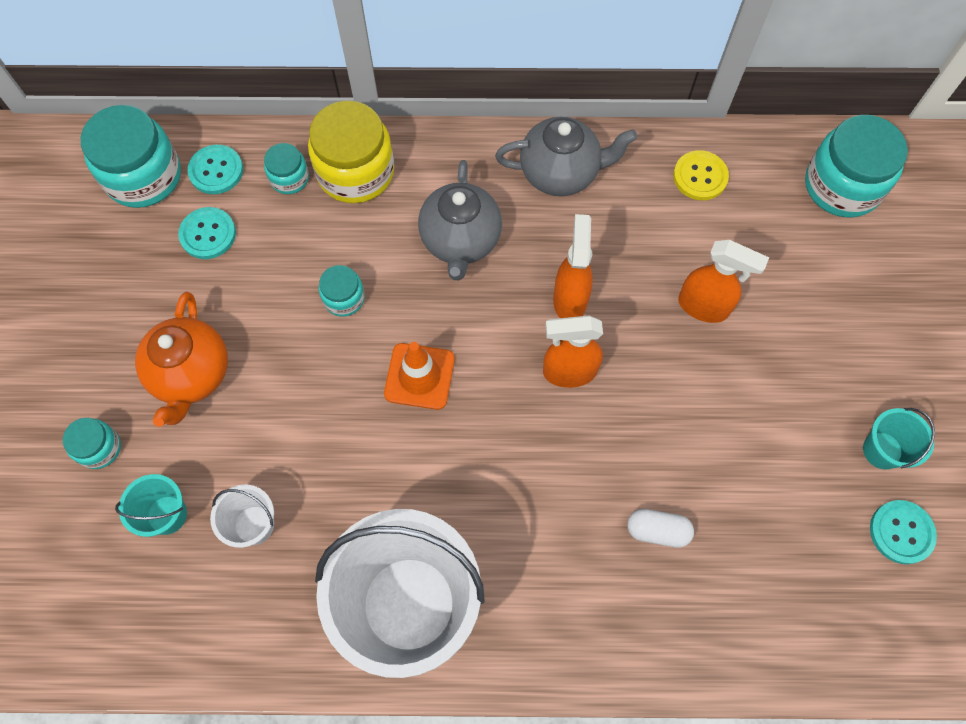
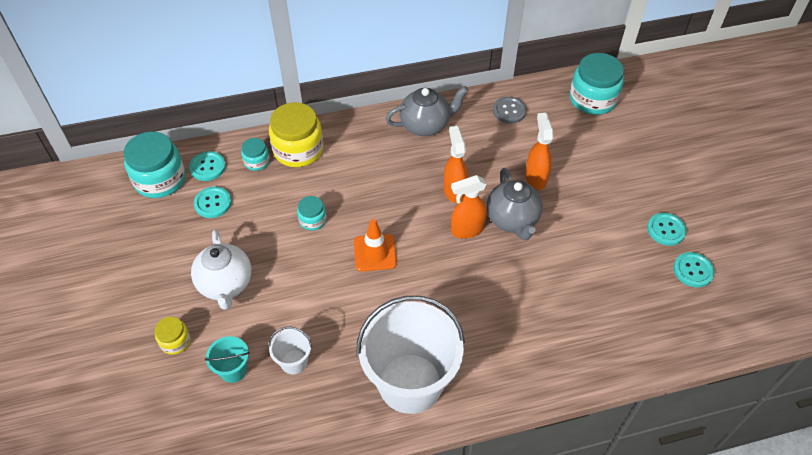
camera: 15 degrees left, 15 degrees down
(99, 448) = (175, 341): turquoise jar -> yellow jar
(191, 375) = (226, 285): orange teapot -> white teapot
(460, 241) = (376, 174): grey teapot -> grey teapot (512, 220)
(657, 531) = (550, 304): white capsule -> none
(700, 176) = (509, 111): yellow button -> grey button
(704, 307) = (535, 178): orange spray bottle -> orange spray bottle turned 105 degrees counterclockwise
(882, 450) = (666, 230): turquoise bucket -> turquoise button

